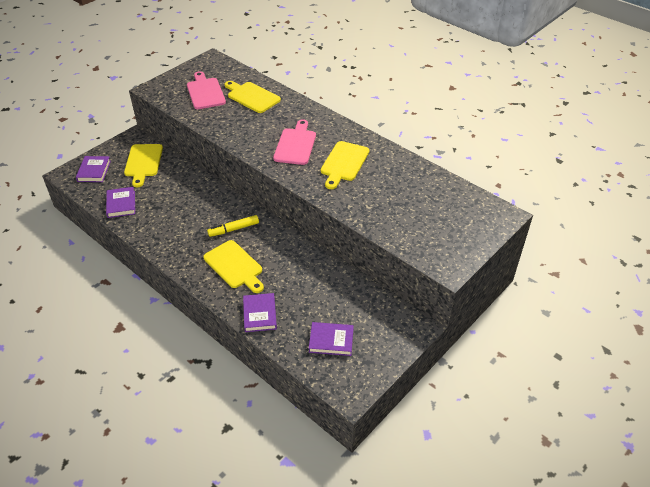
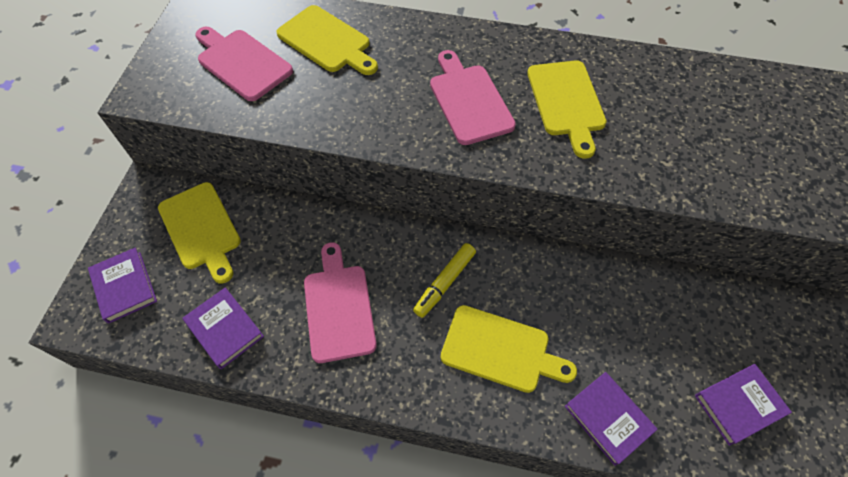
camera: 30 degrees left, 15 degrees up
(176, 217) = (338, 307): none -> pink cutting board
(252, 97) = (327, 41): yellow cutting board -> yellow cutting board turned 150 degrees counterclockwise

